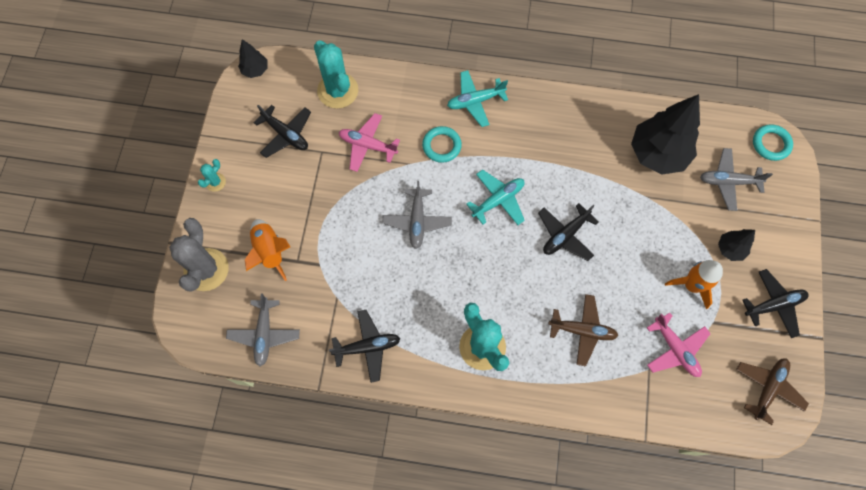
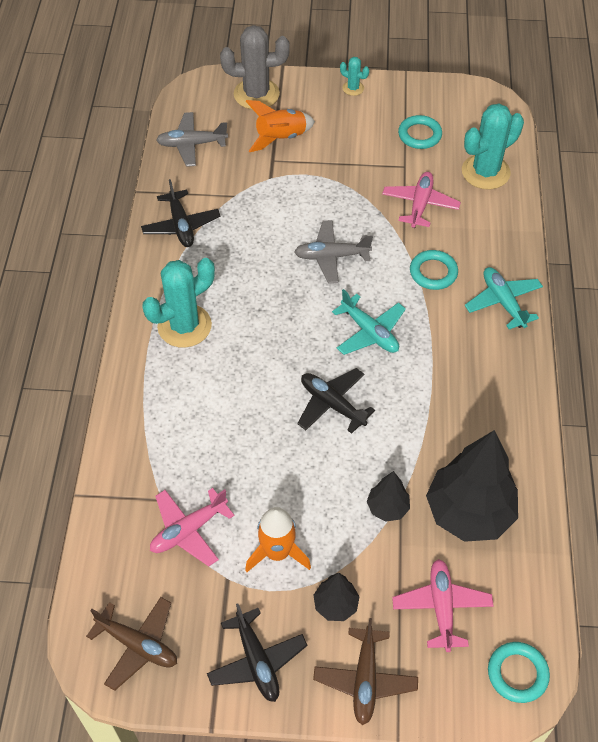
camera: 85 degrees right, 15 degrees down
(255, 70) = (494, 101): black tree -> black tree (387, 508)
(286, 134) = (419, 135): black plane -> turquoise ring
(582, 331) = (208, 425): brown plane -> brown plane (365, 679)
(728, 182) = (441, 607): grey plane -> pink plane

